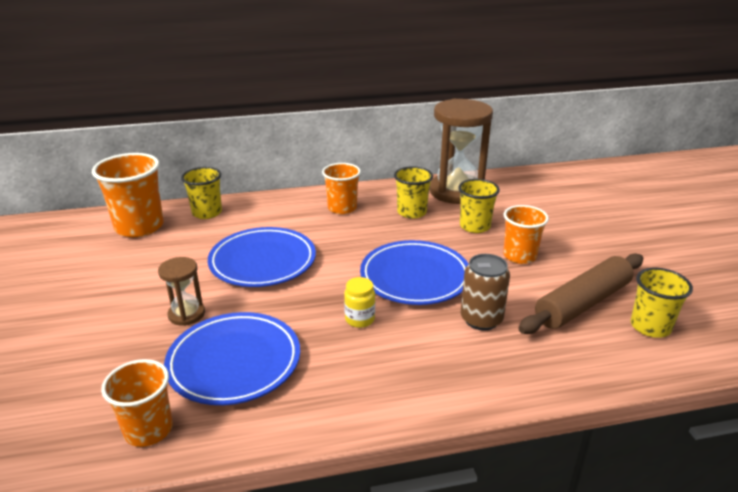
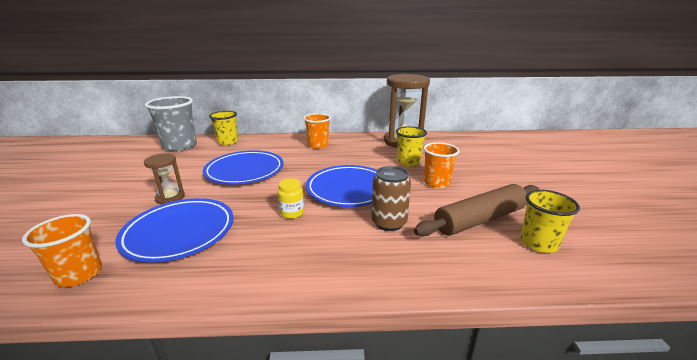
camera: 10 degrees right, 5 degrees down
(139, 227) = (180, 146): orange cup -> grey cup
(411, 212) = (365, 151): yellow cup -> none

